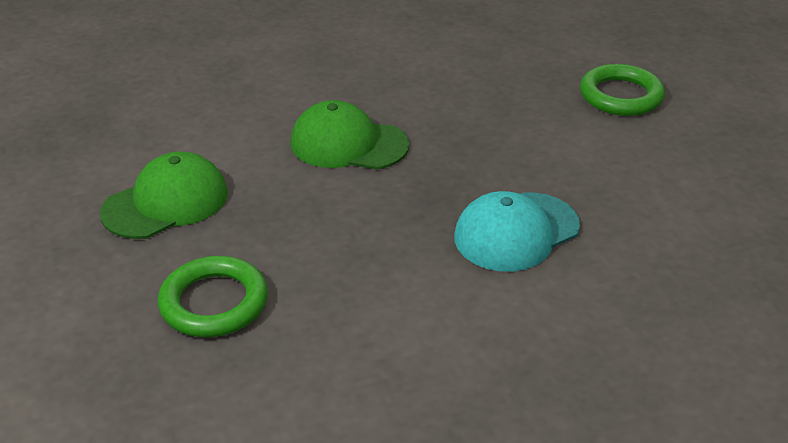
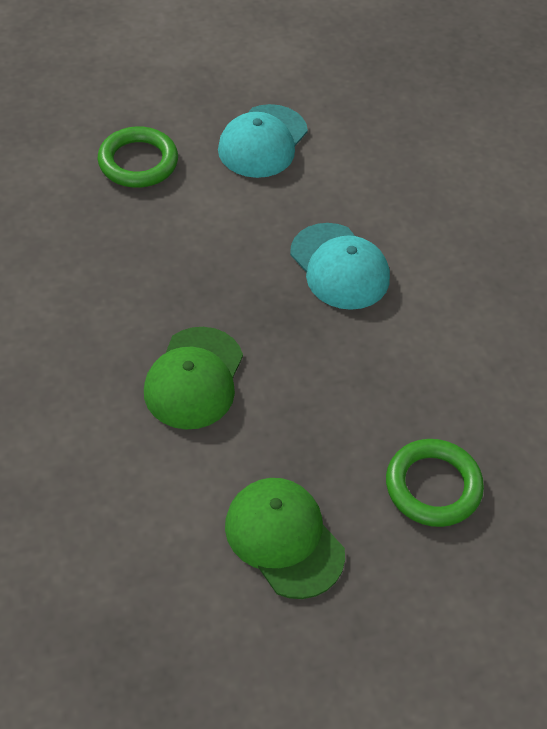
camera: 90 degrees left, 15 degrees up
(693, 171) = (262, 142): none -> turquoise cap

